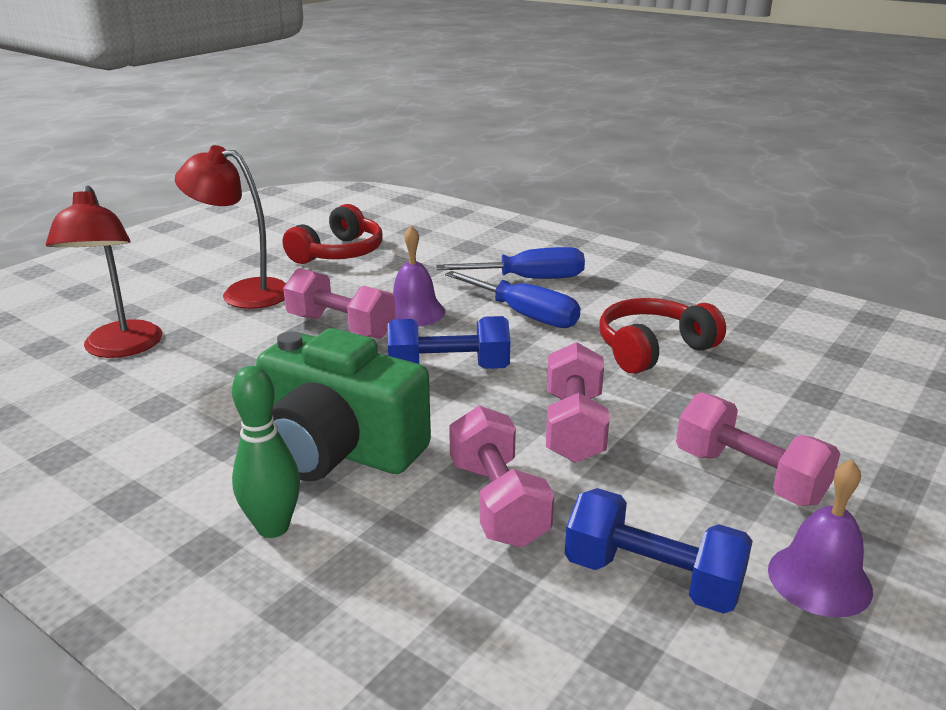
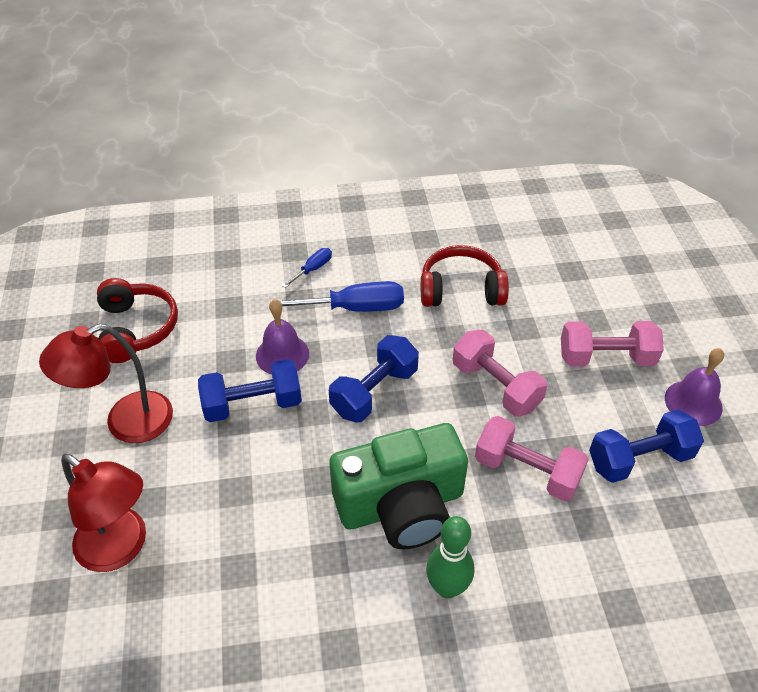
camera: 45 degrees left, 20 degrees up
(341, 326) = (253, 404): pink dumbbell -> blue dumbbell
(529, 279) = (313, 269): blue screwdriver -> blue screwdriver, size x0.53
(653, 349) = (461, 289): red headphones -> red headphones turned 75 degrees clockwise

